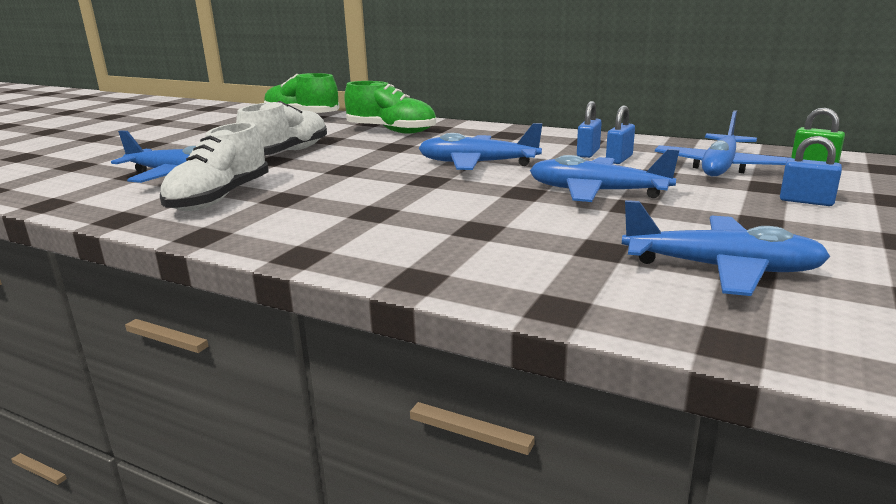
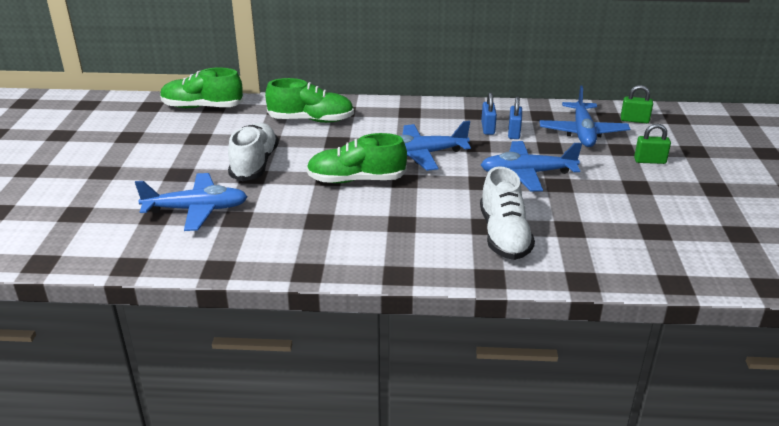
camera: 25 degrees left, 10 degrees up
(219, 198) = (269, 230): white shoe -> white shoe (504, 235)
(373, 174) = (356, 180): none -> green shoe
(721, 269) = (640, 231): blue plane -> none
(806, 201) = (650, 161): blue padlock -> green padlock

